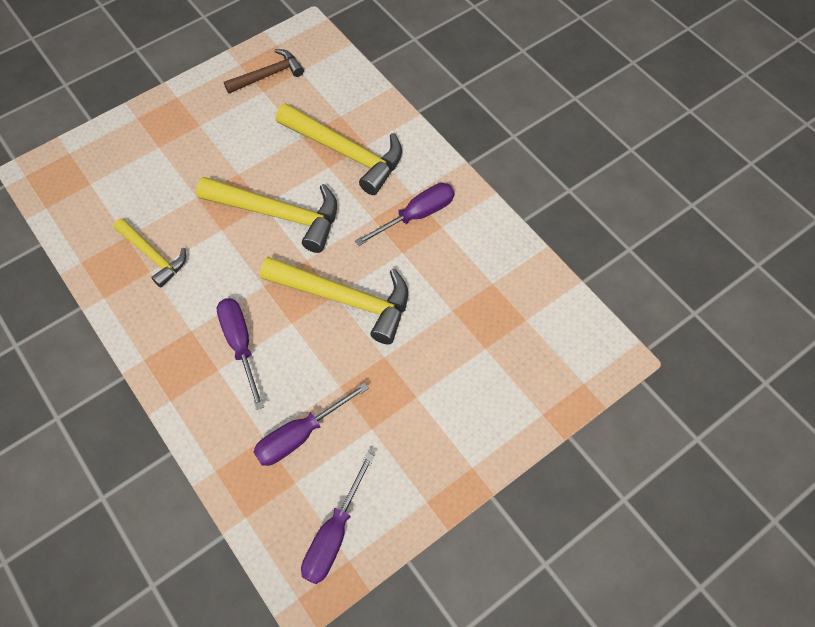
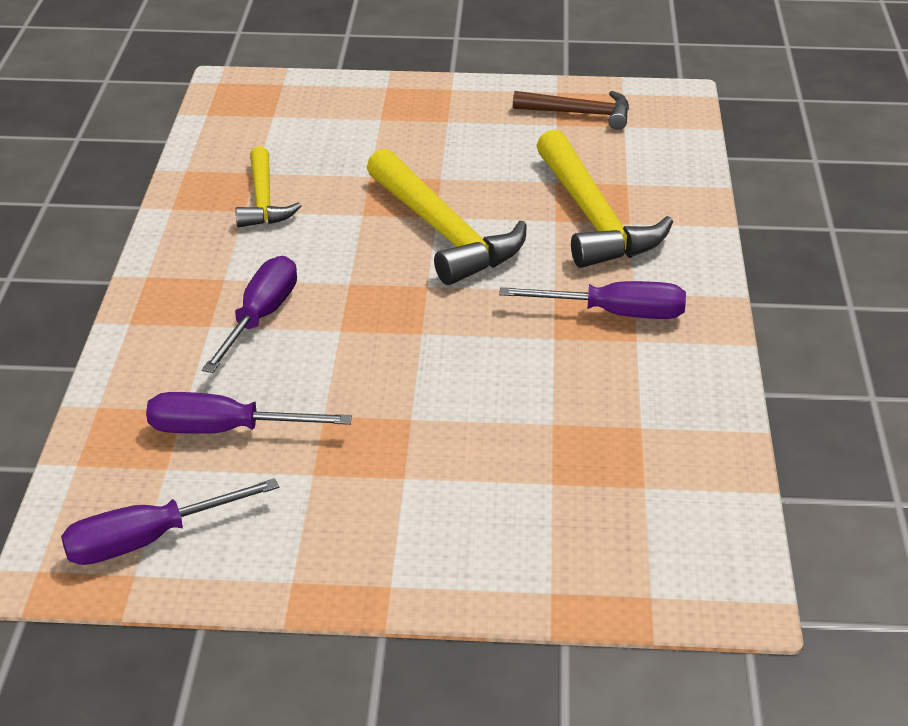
camera: 40 degrees right, 25 degrees down
(345, 299) = (429, 342): yellow hammer -> none

